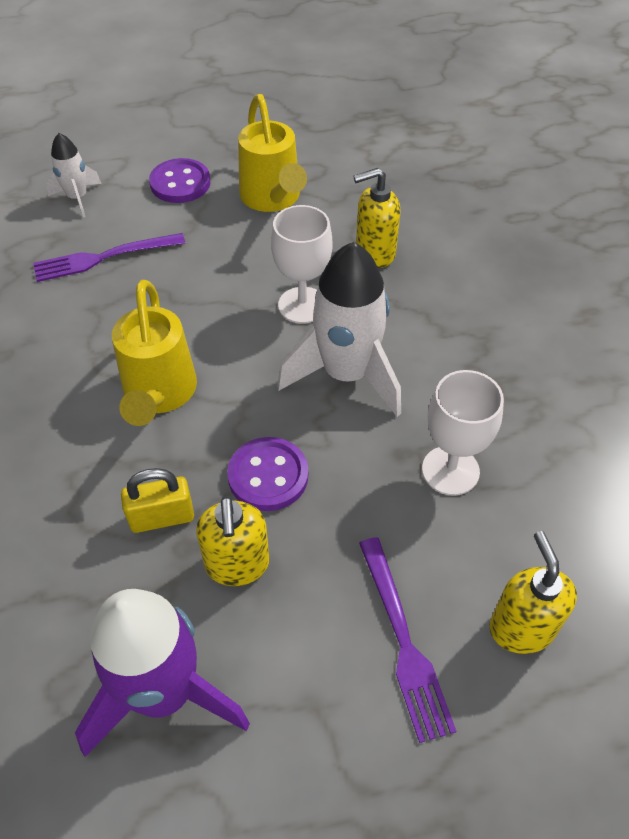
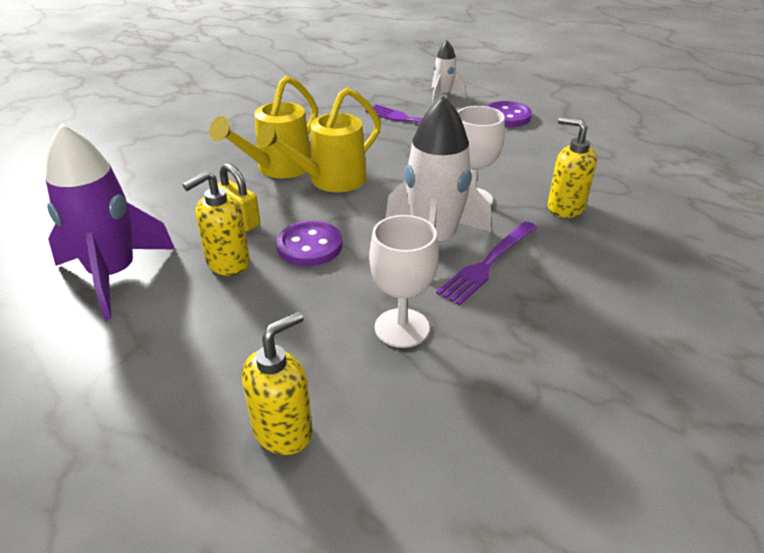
camera: 55 degrees right, 15 degrees down
(272, 199) = (548, 150): yellow watering can -> yellow watering can (278, 168)
(403, 642) = (221, 365): purple fork -> purple fork (487, 264)

